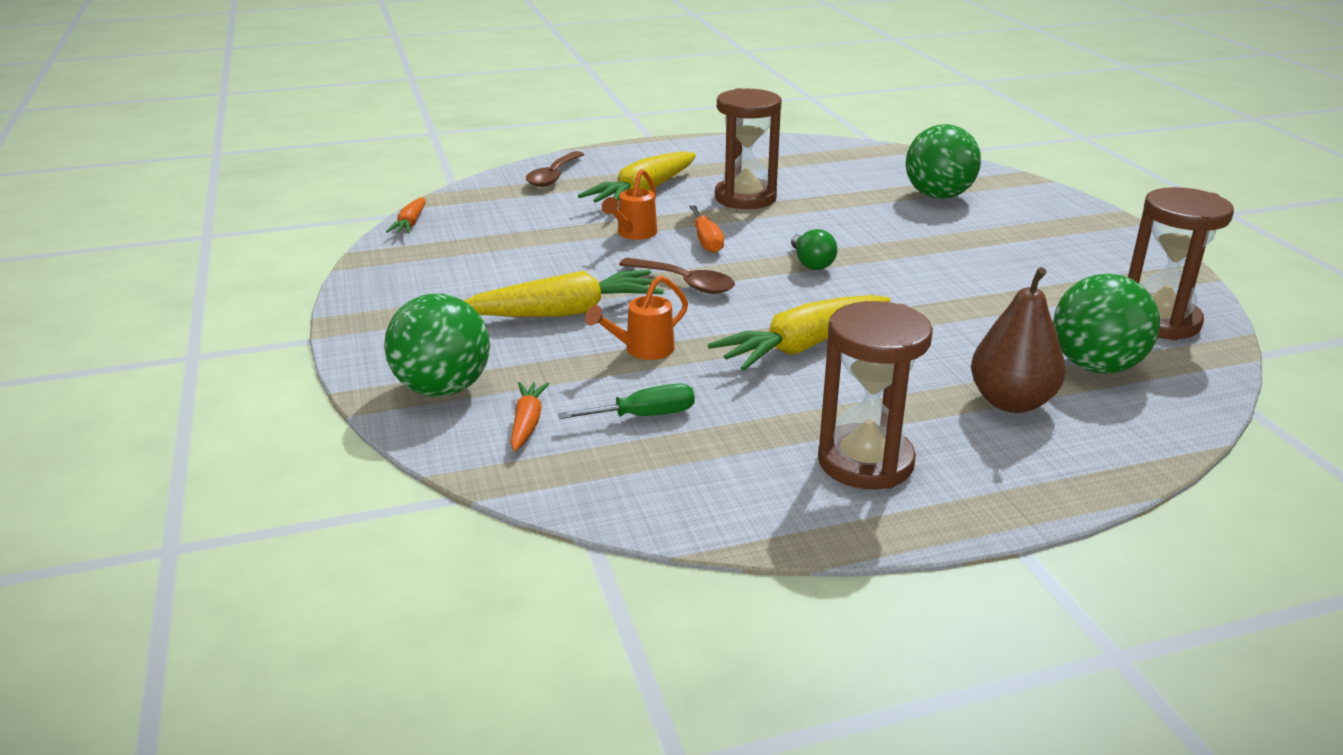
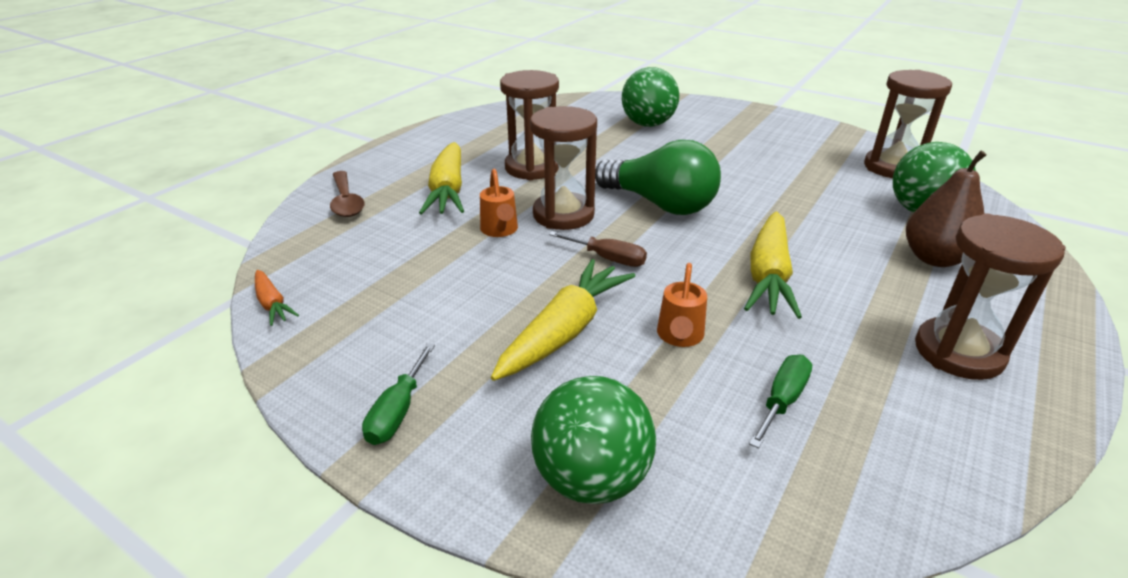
camera: 40 degrees left, 5 degrees up
(392, 308) = (398, 411): none -> green screwdriver
(527, 423) = (718, 468): orange carrot -> none
(685, 283) = (608, 259): brown spoon -> brown screwdriver
(706, 241) = (563, 215): orange screwdriver -> brown hourglass
(811, 263) = (660, 204): green light bulb -> green light bulb, size x2.08

